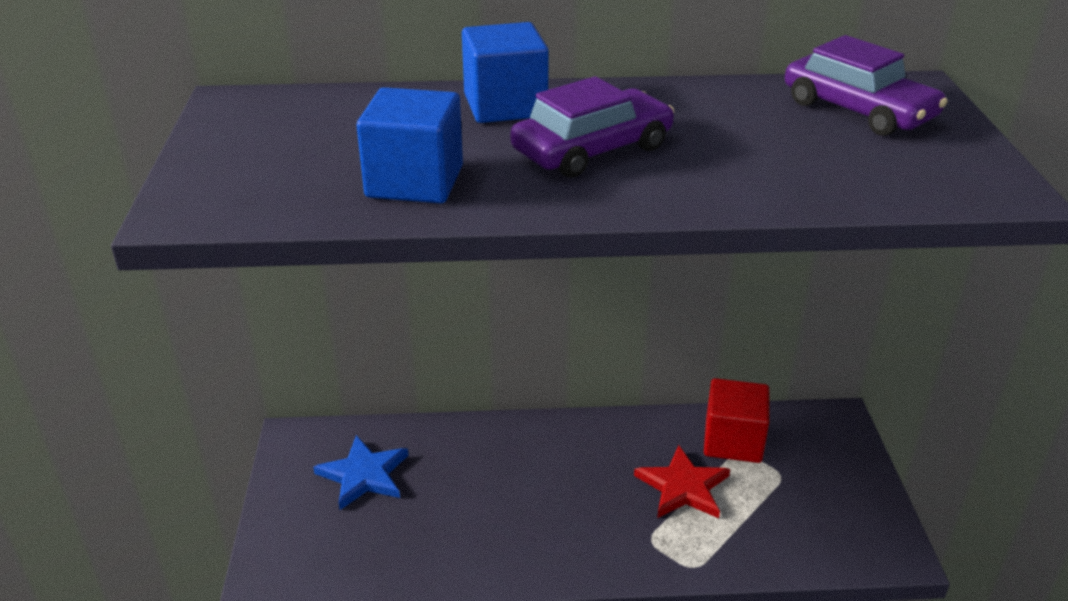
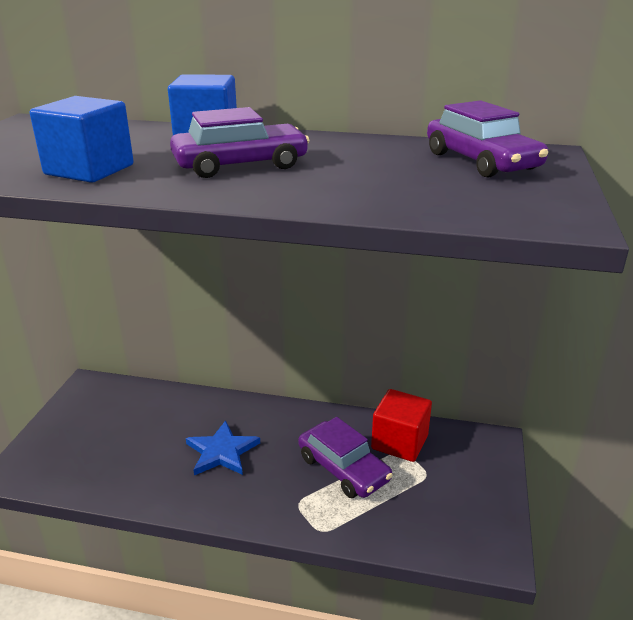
camera: 15 degrees right, 5 degrees down
(364, 475) = (118, 416): blue star -> blue star (222, 452)
(683, 487) = (343, 468): red star -> purple car

